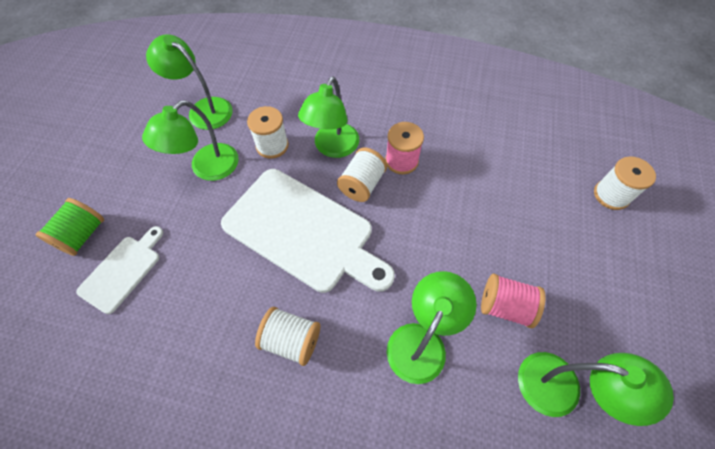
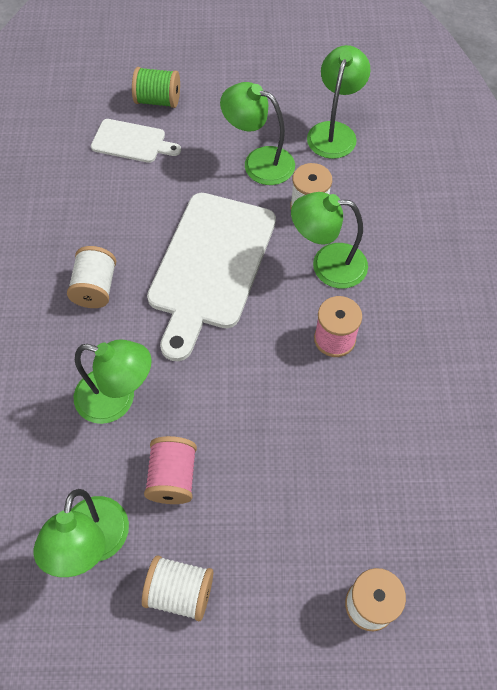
camera: 75 degrees right, 0 degrees up
(362, 184) = (286, 305): white spool -> white spool (180, 592)

